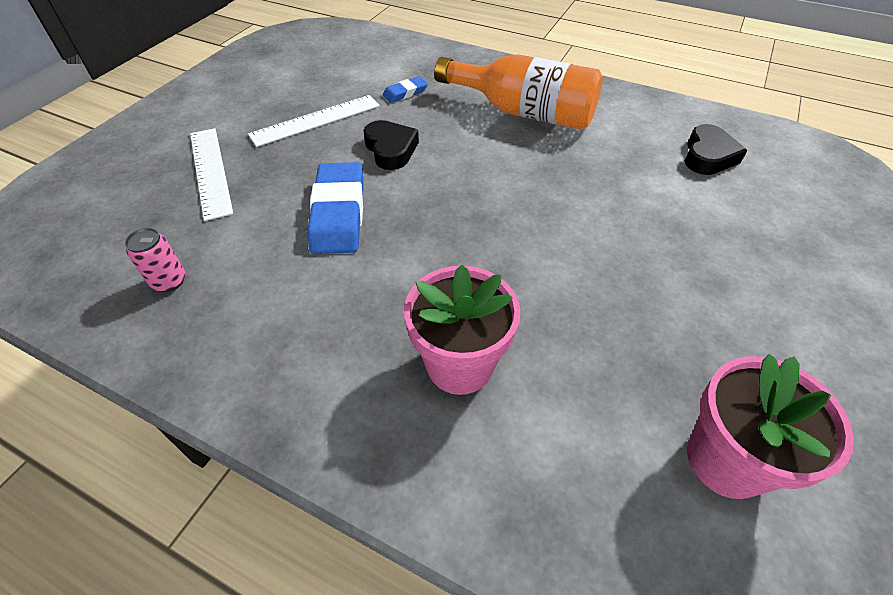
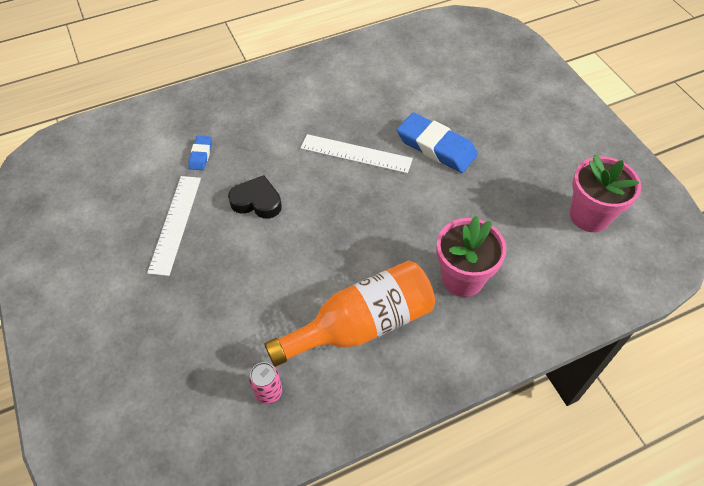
camera: 50 degrees left, 5 degrees up
(210, 171) = (169, 318): white ruler -> white ruler (356, 153)
(339, 213) = (293, 266): blue eraser -> blue eraser (436, 146)
(524, 112) = (293, 111): orange bottle -> orange bottle (361, 325)
(708, 156) = (418, 65): black heart -> none

